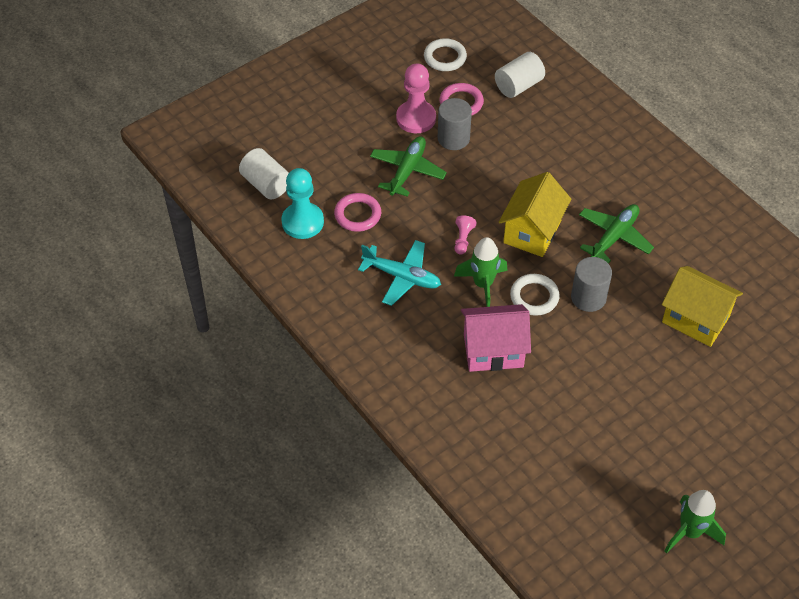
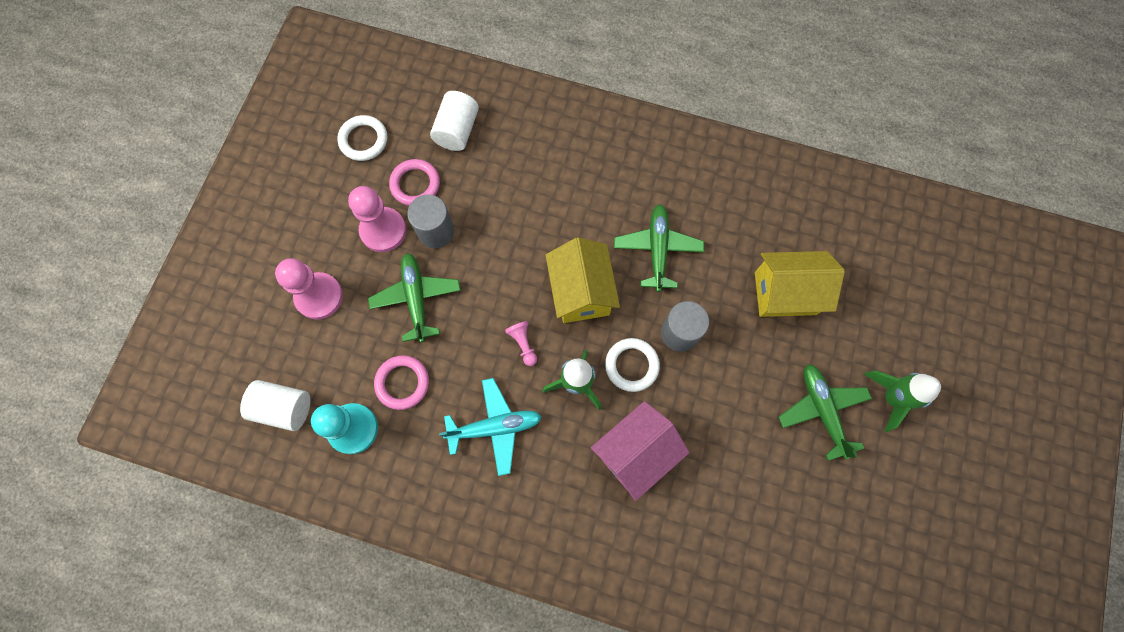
camera: 35 degrees left, 20 degrees up
(340, 133) = (319, 296): none -> pink pawn
(663, 409) = (822, 410): none -> green plane
(690, 532) = (928, 526): green rocket -> green rocket (891, 398)

